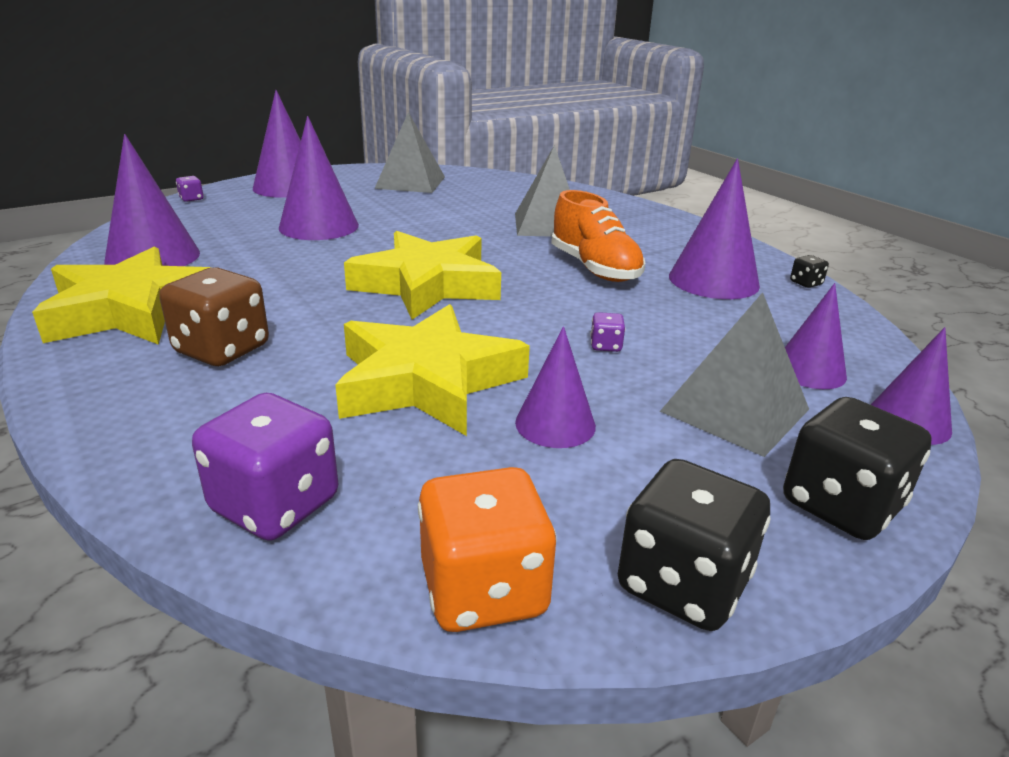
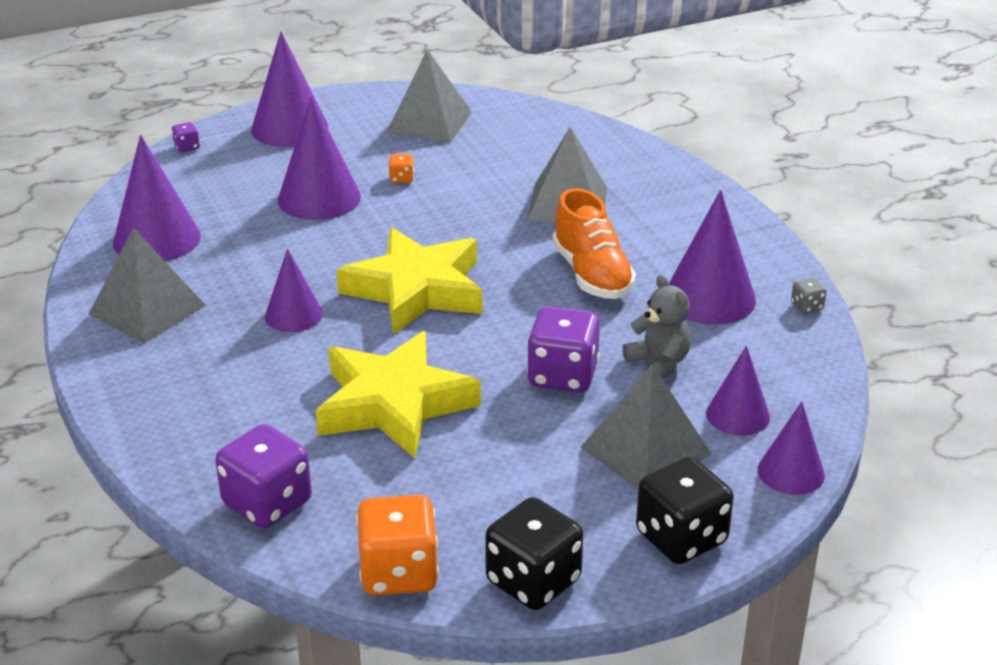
camera: 10 degrees right, 5 degrees up
(132, 310) = (147, 309): yellow star -> grey pyramid
(222, 349) = (226, 360): brown dice -> none
(394, 213) = (402, 179): none -> orange dice
(555, 424) = (488, 453): purple cone -> purple cone (293, 315)
(605, 346) = (562, 375): purple dice -> purple dice, size x2.26
(698, 332) = (658, 364): none -> grey teddy bear
(805, 283) = (807, 306): black dice -> grey dice

